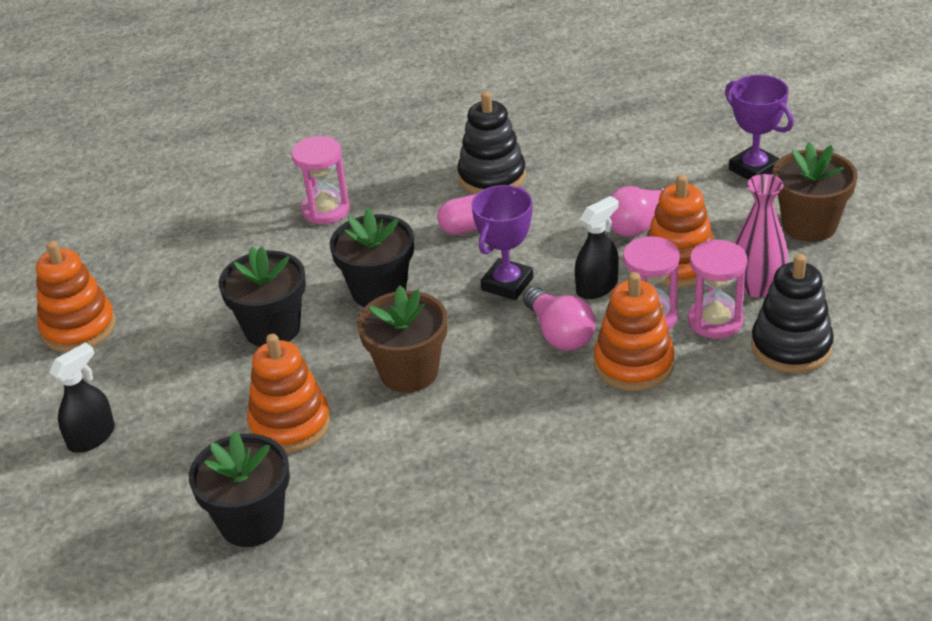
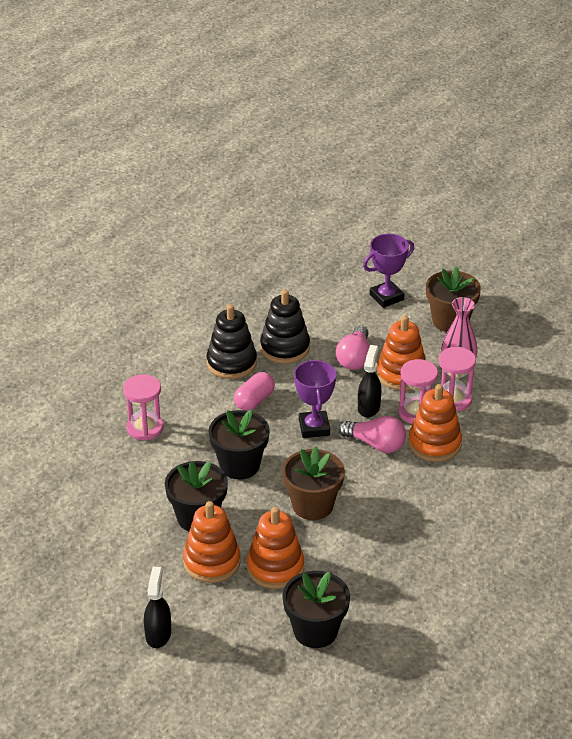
camera: 40 degrees left, 0 degrees up
(78, 328) = (64, 575): orange stacking toy -> orange stacking toy (212, 562)
(754, 169) = (386, 297): purple trophy -> purple trophy turned 45 degrees counterclockwise
(791, 346) = (507, 397): black stacking toy -> black stacking toy (285, 348)

